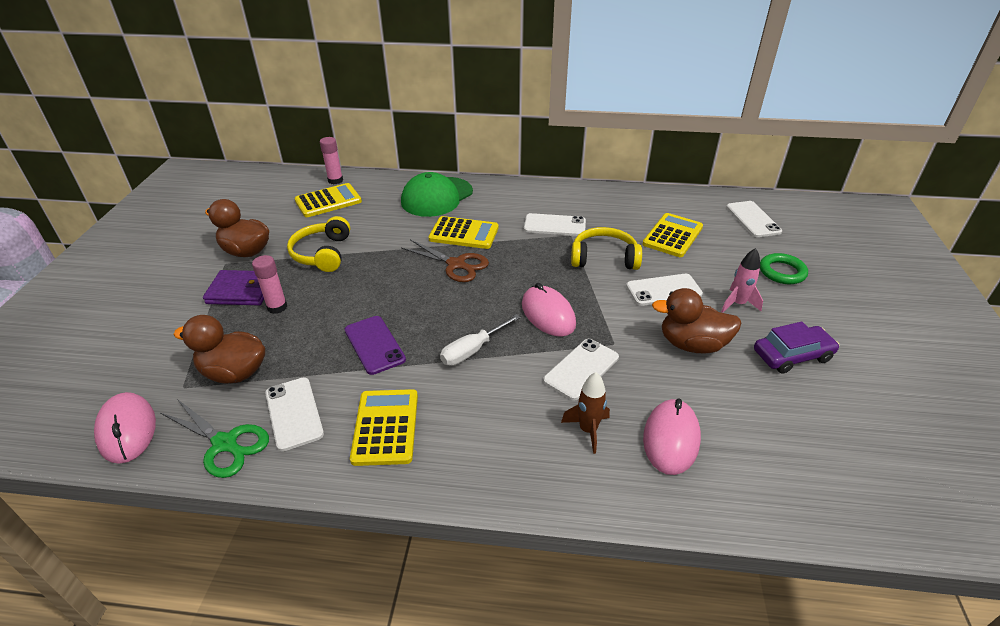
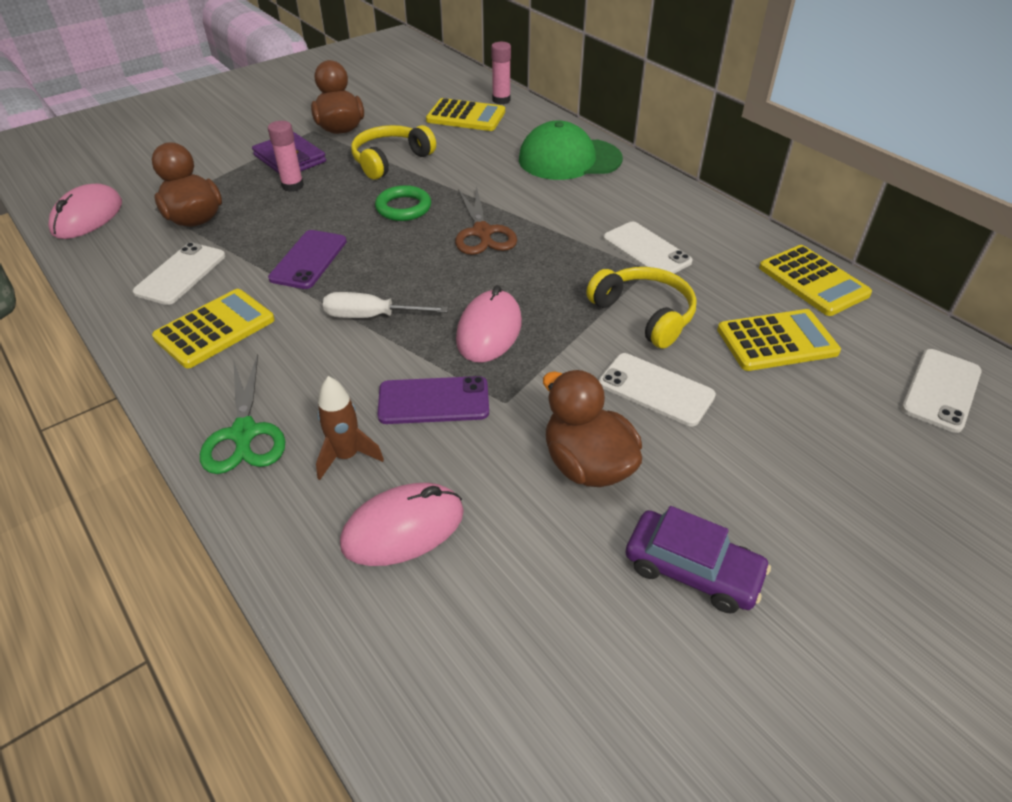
camera: 45 degrees right, 5 degrees up
(225, 444) = (115, 265): green scissors -> green scissors (244, 434)
(464, 233) = (537, 208): yellow calculator -> yellow calculator (813, 281)
(581, 369) = (433, 401): white phone -> purple phone
(737, 304) = (725, 466): pink rocket -> none
(782, 272) = (864, 476): green ring -> green ring (403, 208)

